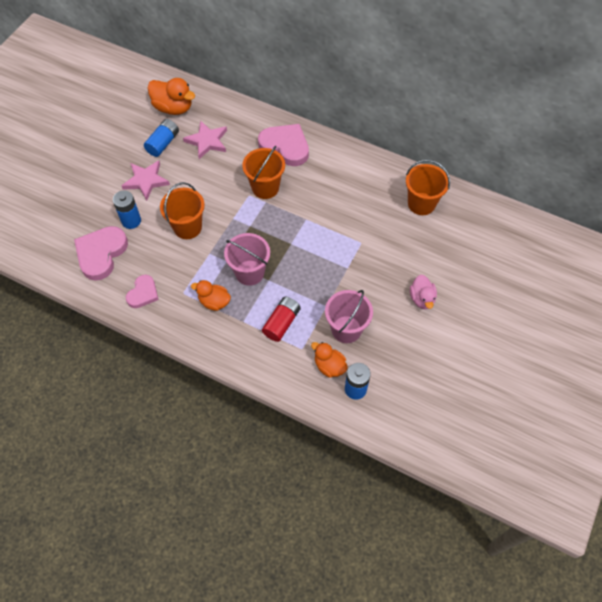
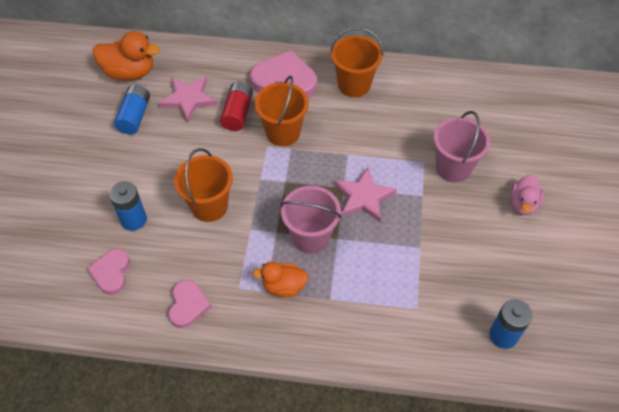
camera: 20 degrees left, 5 degrees down
(101, 254) = (111, 273): pink heart -> pink heart, size x0.60
(146, 181) = (132, 166): pink star -> pink star (363, 197)
(281, 323) = (377, 285): red battery -> red battery (237, 113)
(329, 366) = (459, 318): orange duck -> none
(346, 329) = (457, 267): pink bucket -> pink bucket (453, 168)
(421, 204) = (468, 100): orange bucket -> orange bucket (354, 85)
(422, 299) = (523, 204): pink duck -> pink duck turned 45 degrees clockwise

